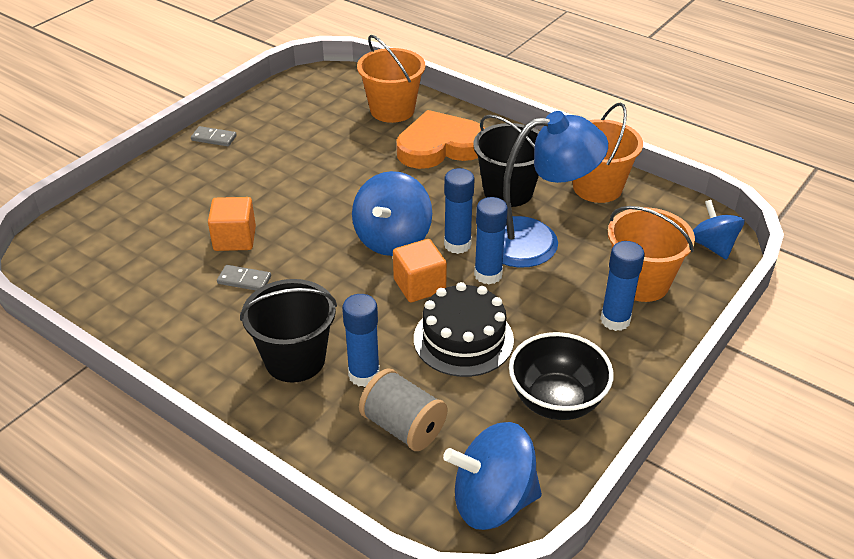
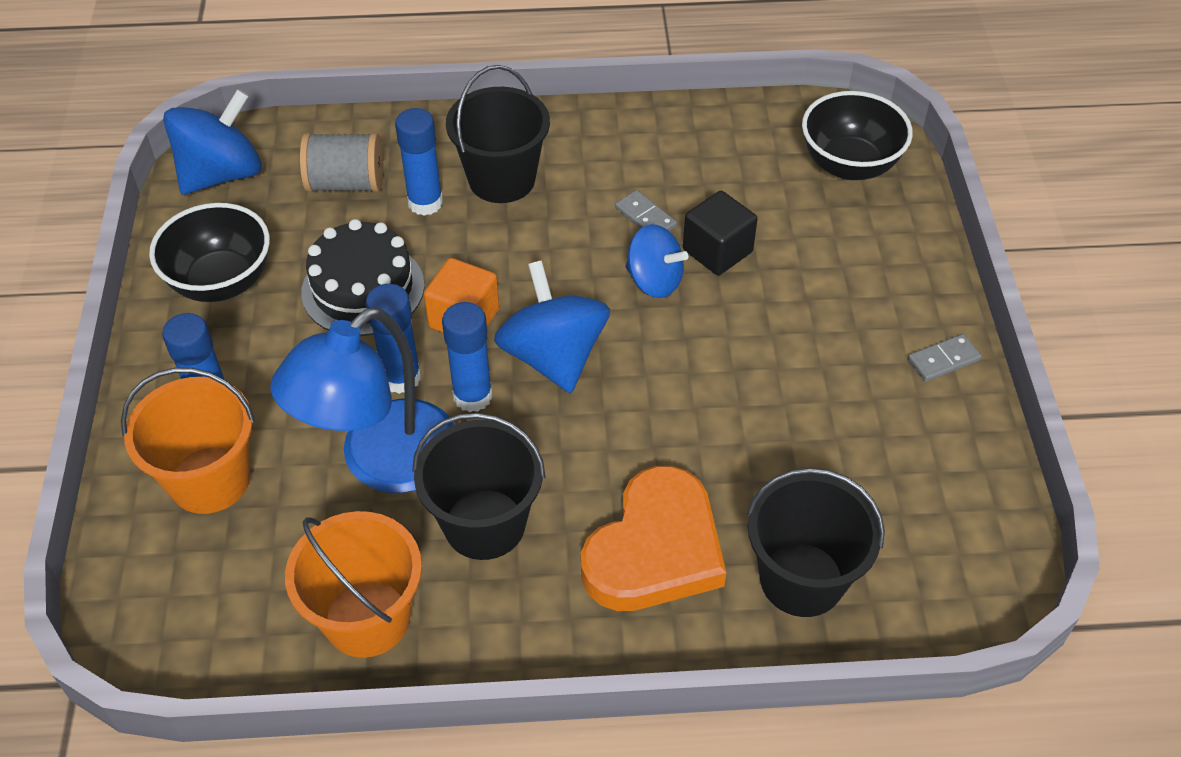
camera: 140 degrees right, 10 degrees up
(91, 239) = (849, 165): none -> black bowl
(235, 239) = (717, 251): orange cube -> black cube
(244, 280) = (645, 217): grey domino -> grey domino turned 75 degrees clockwise
(392, 110) = (801, 579): orange bucket -> black bucket
(712, 246) = (140, 606): blue spinning top -> blue spinning top (654, 281)

